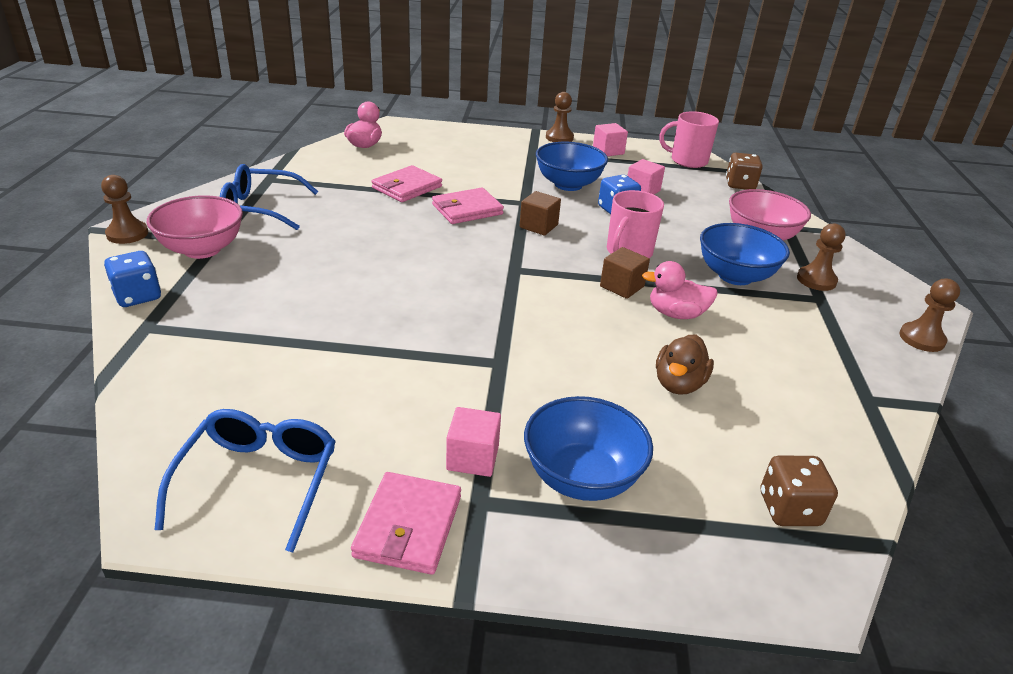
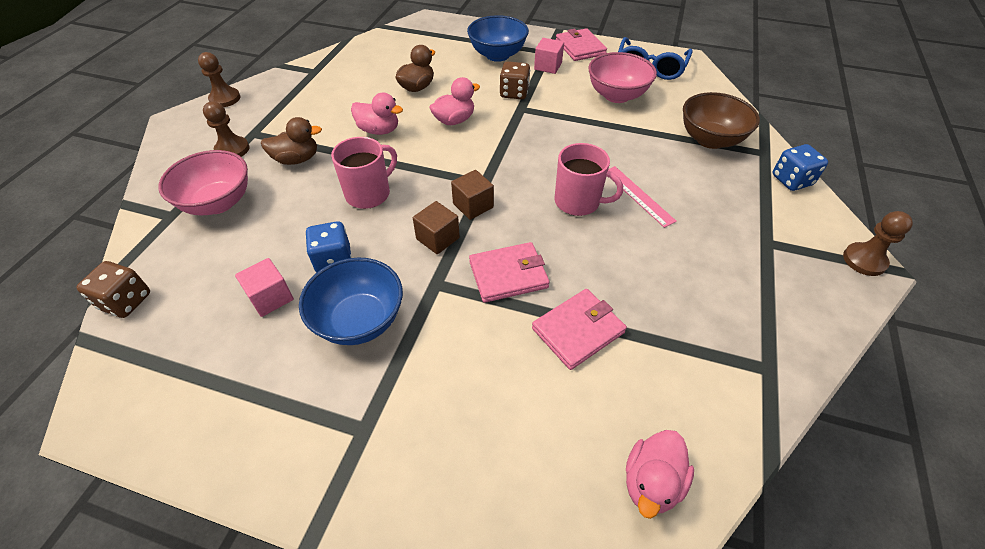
camera: 165 degrees left, 15 degrees up
(202, 249) = (774, 231): pink bowl -> pink bowl (616, 95)
(216, 338) = (710, 139): none -> brown bowl
(260, 208) = (749, 296): blue glasses -> none
(340, 269) = (638, 195): none -> pink ruler
(408, 526) = (580, 47): pink wallet -> pink wallet turned 45 degrees counterclockwise
(559, 137) = (284, 493): brown pawn -> none
(588, 335) = (454, 120): none -> pink duck
(608, 151) = (231, 424): pink cube -> none
(622, 286) = (402, 157): brown cube -> brown cube (473, 205)
(687, 161) = (129, 378): pink mug -> pink mug (578, 202)
(735, 276) = (297, 159): blue bowl -> brown duck
(789, 509) = (410, 38): brown dice -> brown dice (514, 93)

